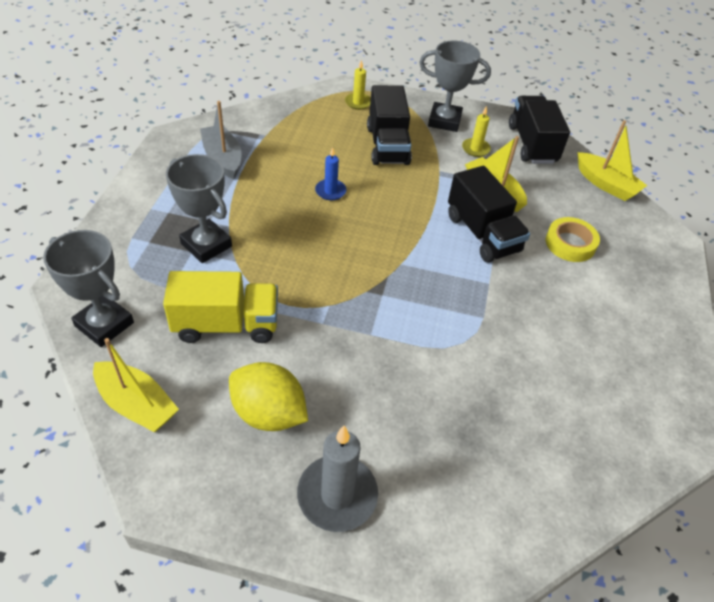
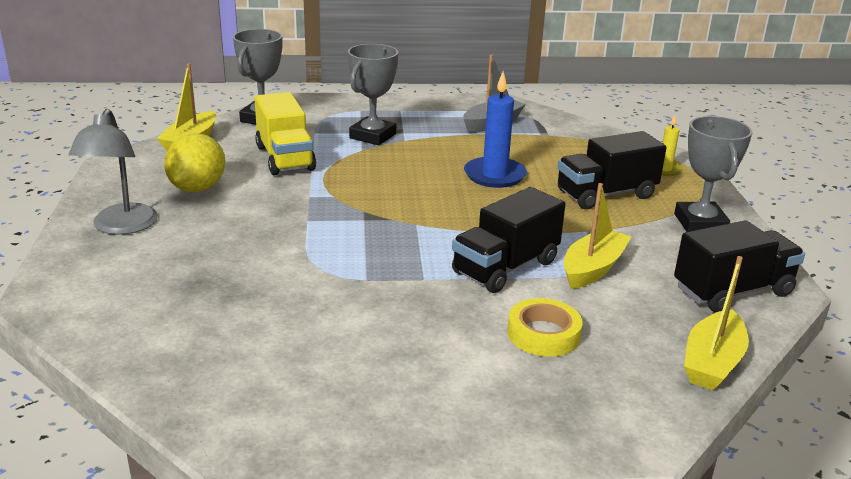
camera: 75 degrees right, 20 degrees down
(330, 191) = (494, 175): blue candle -> blue candle, size x1.79
(337, 495) = (121, 227): grey candle -> grey lamp
(475, 149) = (668, 249): yellow candle -> none

